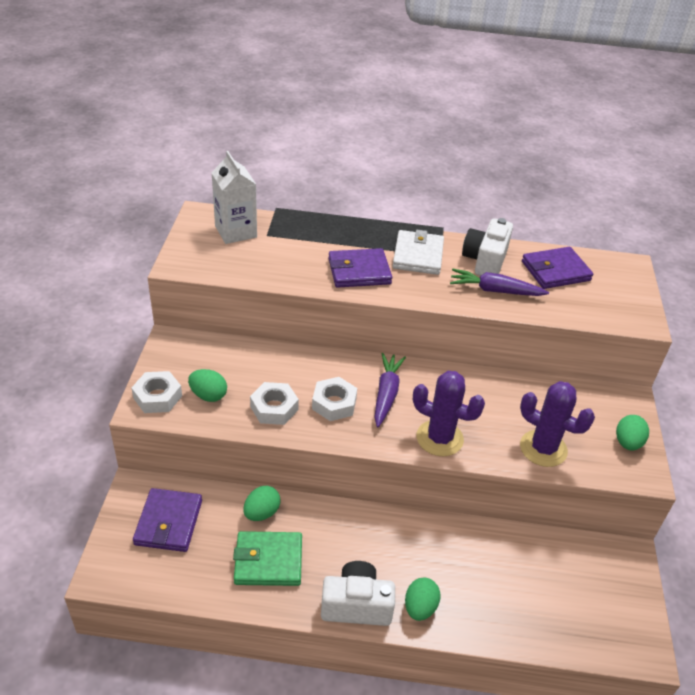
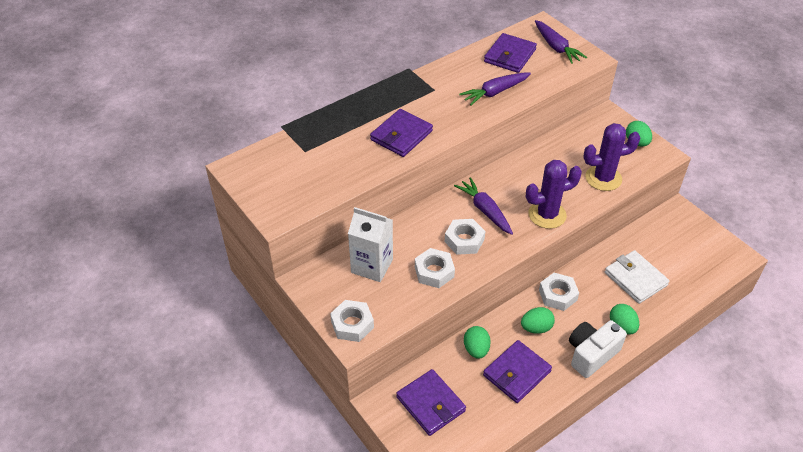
camera: 40 degrees left, 5 degrees up
(208, 395) = (383, 297): green egg -> green egg (536, 328)
(236, 231) = (280, 163): white carton -> white carton (372, 266)
(268, 561) = (517, 373): green wallet -> purple wallet
(394, 529) = (557, 295): none -> white nut
(418, 255) = (421, 99): white wallet -> white wallet (635, 279)
(485, 261) = (463, 75): white camera -> none
(616, 291) = (556, 47): none -> purple carrot

